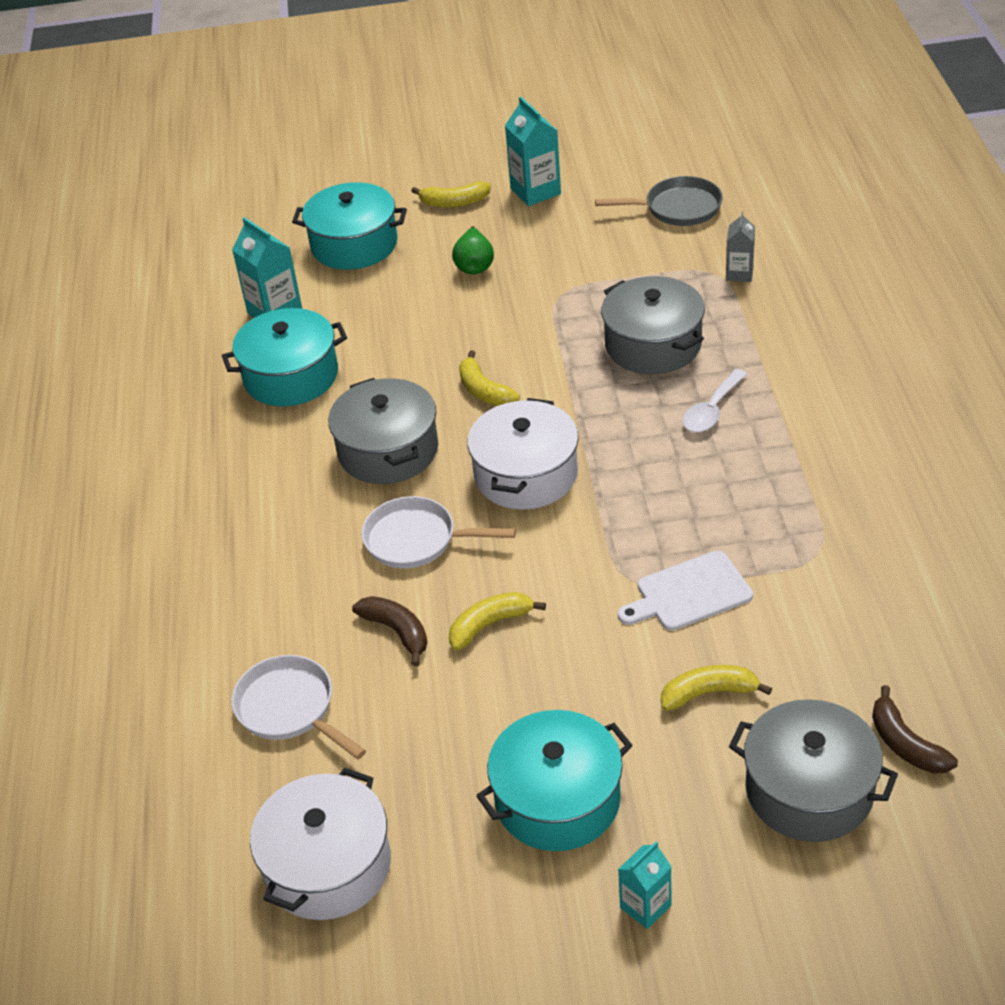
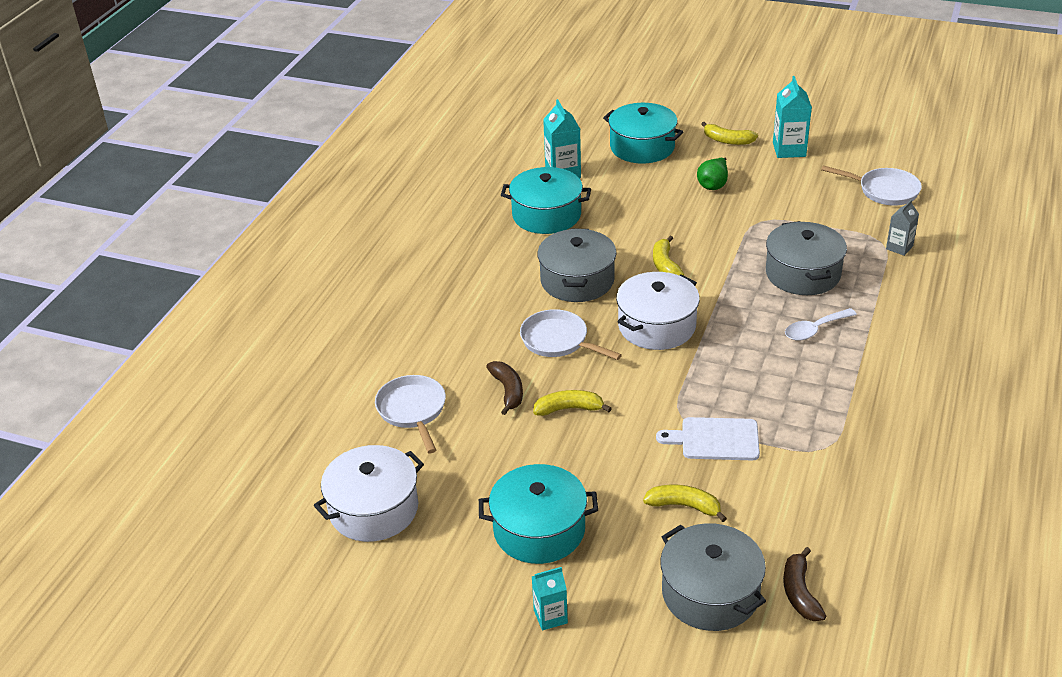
camera: 25 degrees right, 5 degrees down
(678, 208) = (884, 191): grey pan -> white pan

